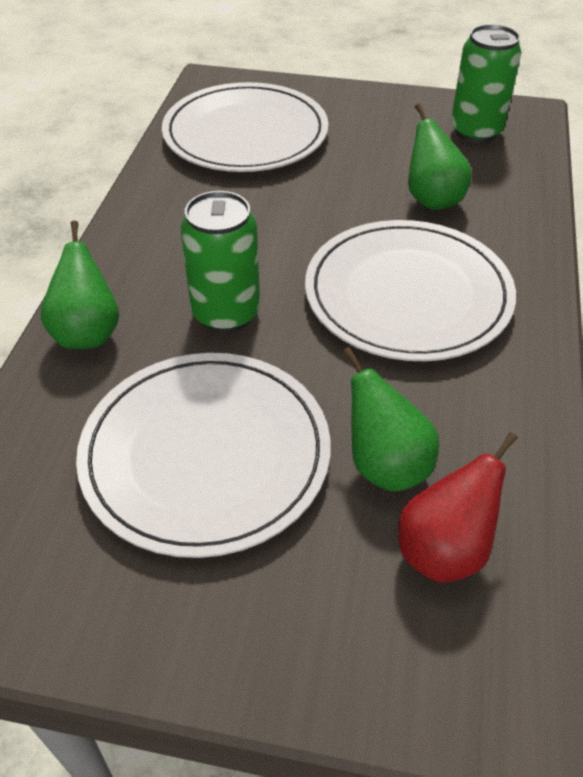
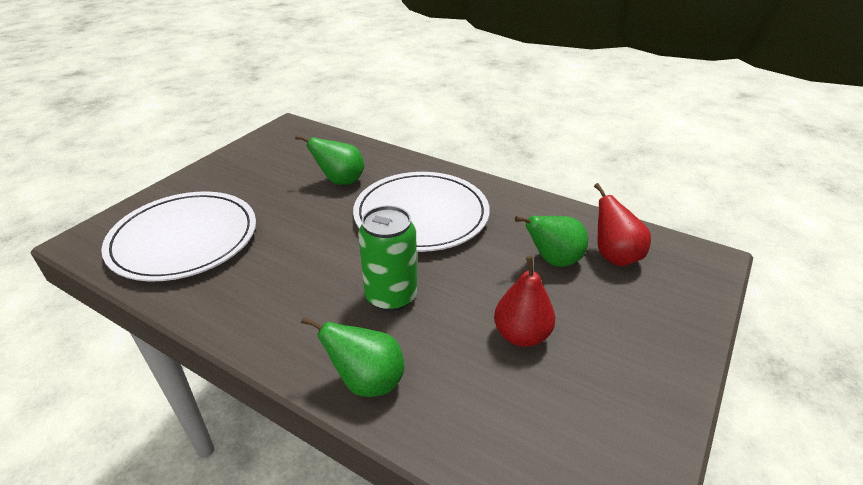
camera: 70 degrees left, 10 degrees down
(206, 454) = (521, 335): white plate -> red pear
(476, 131) = (288, 147): green can -> none

